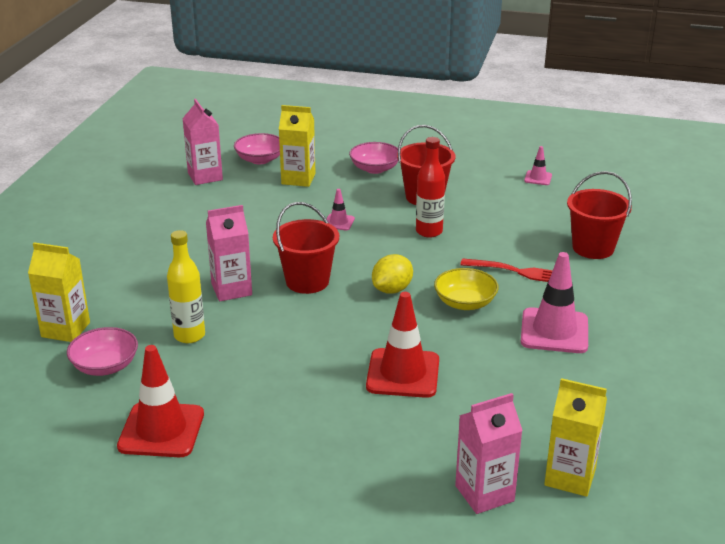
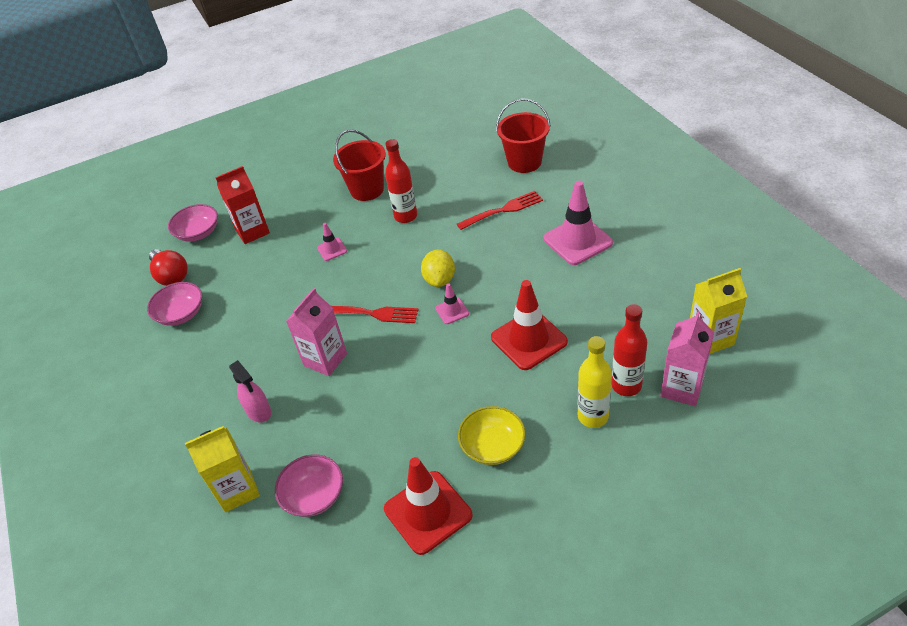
camera: 35 degrees left, 15 degrees up
(143, 292) = (258, 411): none -> pink spray bottle
(189, 335) = (345, 420): yellow bottle -> yellow bottle (593, 416)
(205, 176) = (171, 276): pink carton -> red light bulb
(298, 179) = (252, 231): yellow carton -> red carton
(307, 281) = (372, 314): red bucket -> red fork
(375, 169) = (300, 187): pink bowl -> pink bowl (181, 314)
(437, 458) = (626, 385): none -> red bottle
(465, 303) = (499, 257): yellow bowl -> yellow bowl (493, 446)
(538, 178) = (424, 128): pink traffic cone -> pink traffic cone (452, 311)

